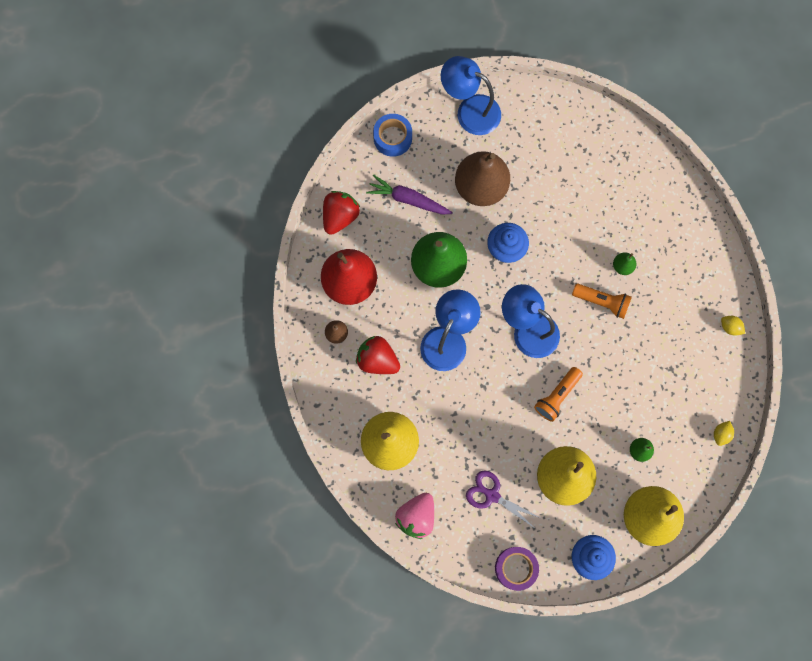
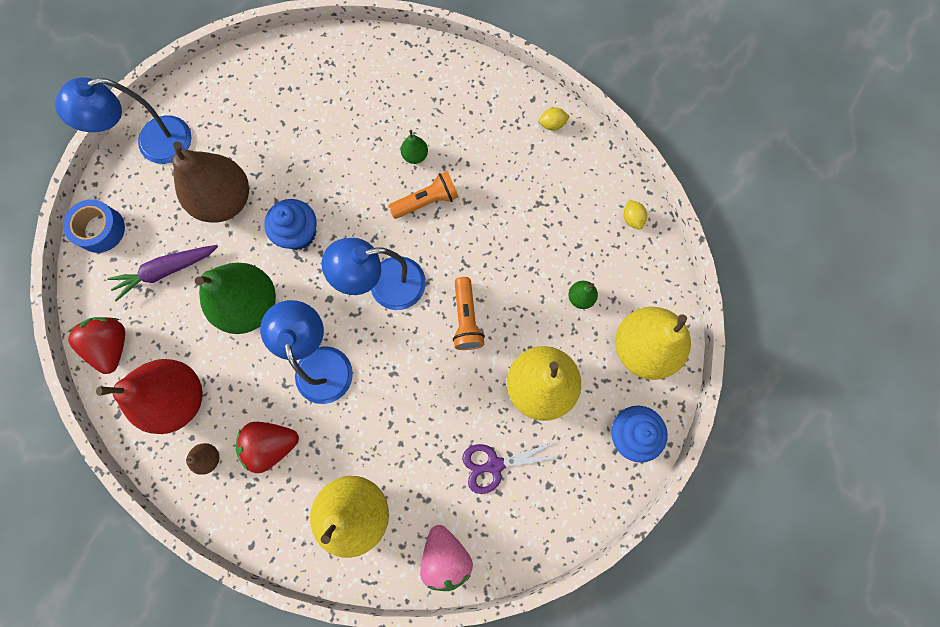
camera: 45 degrees left, 0 degrees up
(515, 568) = (579, 510): purple tape -> none

